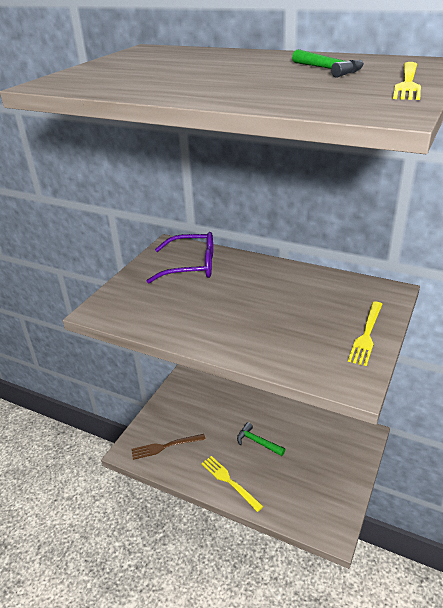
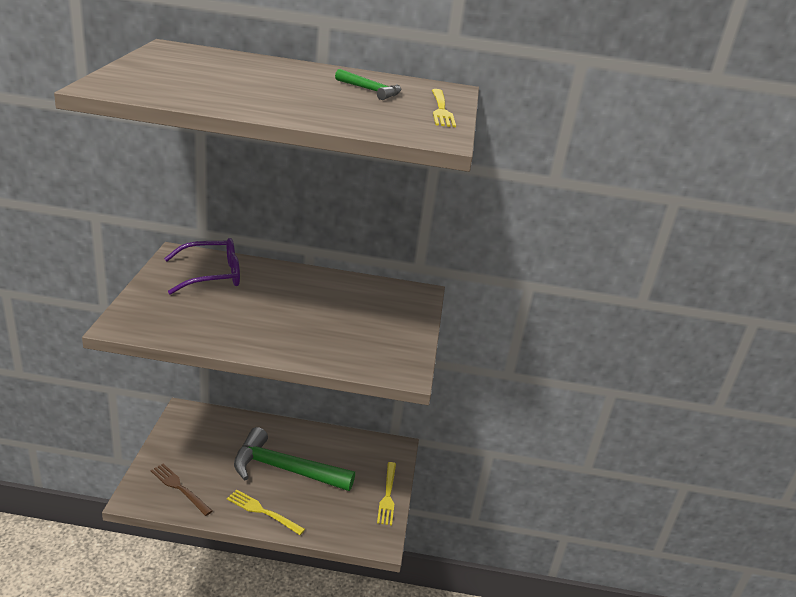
camera: 25 degrees left, 5 degrees down
(165, 447) = (179, 488): brown fork -> brown fork turned 75 degrees clockwise
(258, 442) = (285, 469): green hammer -> green hammer, size x2.17
(366, 335) = (407, 331): yellow fork -> yellow fork (387, 496)

